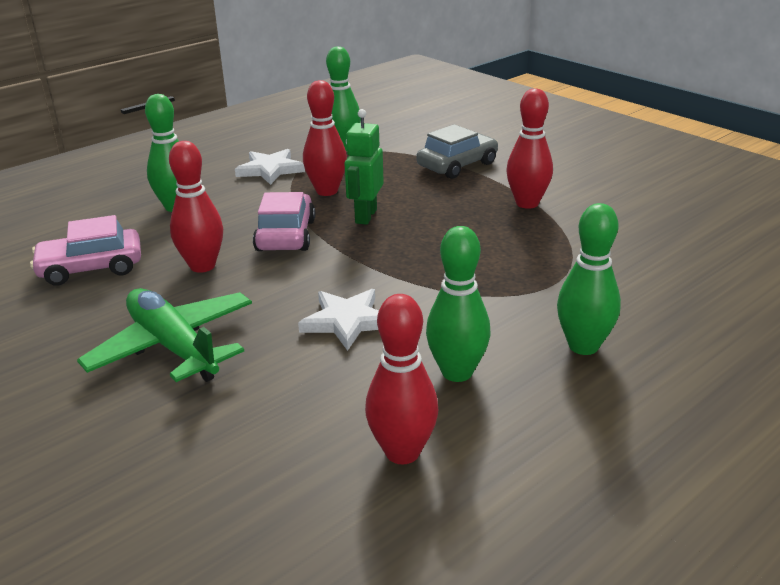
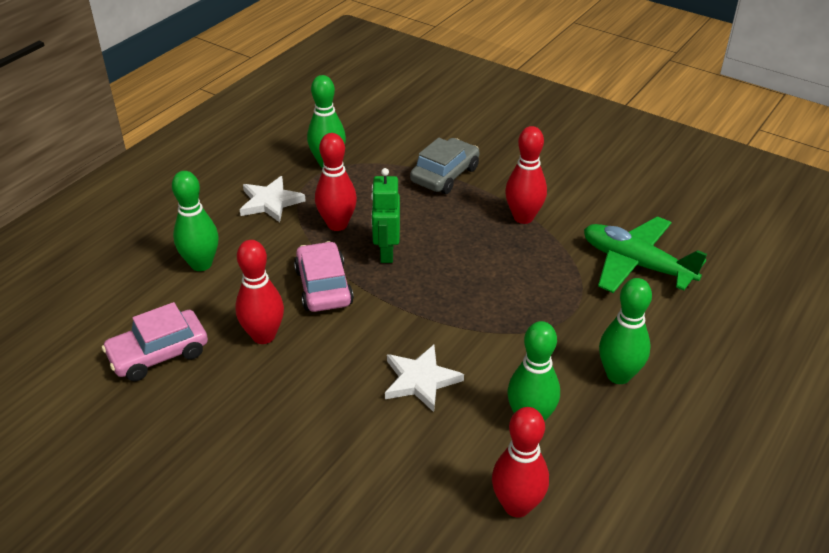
camera: 15 degrees left, 10 degrees up
(173, 347) = (283, 433): green plane -> green plane (636, 264)

